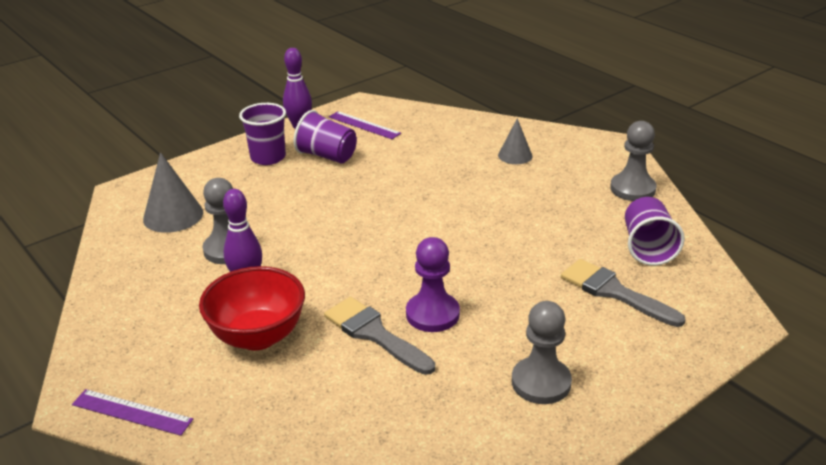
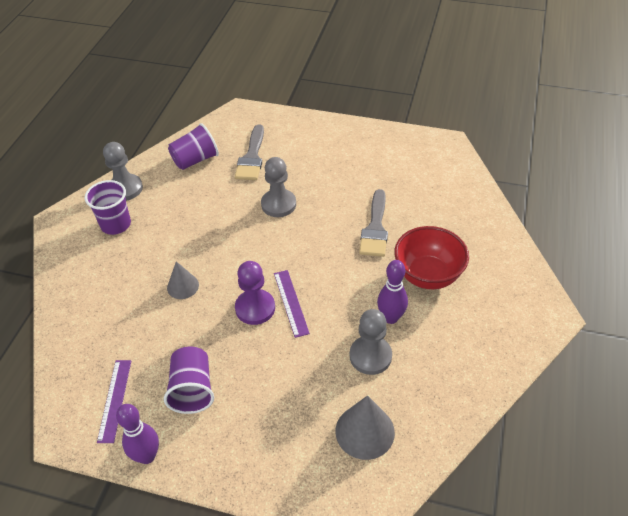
camera: 125 degrees left, 15 degrees up
(132, 412) = (530, 286): purple ruler -> purple ruler (291, 302)
(268, 157) = (225, 435): purple cup -> purple cup (116, 224)
(432, 314) = (336, 214): purple pawn -> purple pawn (255, 308)
(515, 155) = (112, 266): grey cone -> grey cone (183, 286)
(541, 382) = (348, 154): grey pawn -> grey pawn (278, 204)

